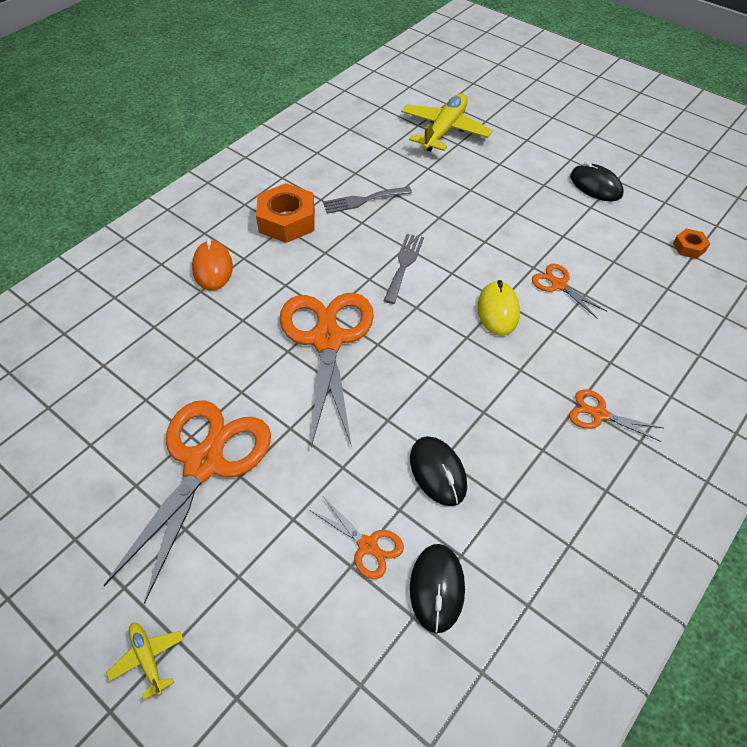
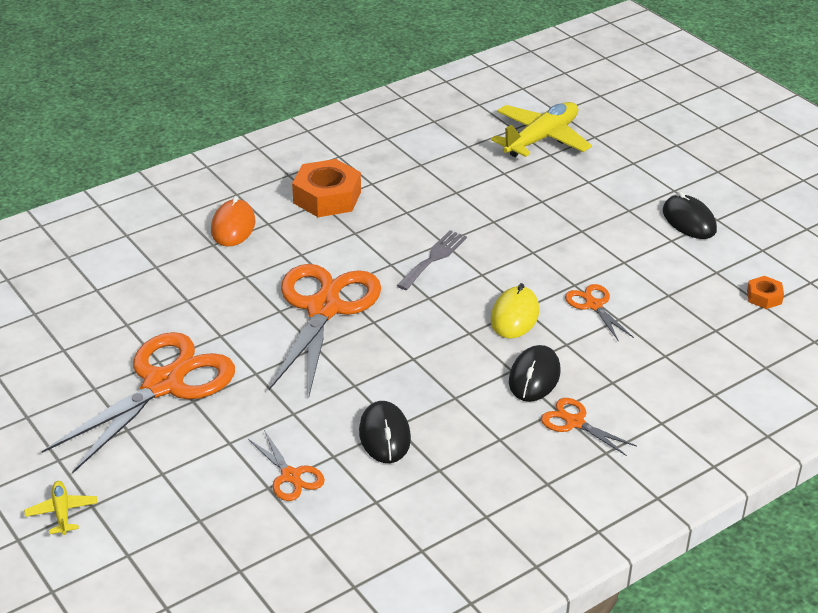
camera: 15 degrees right, 15 degrees down
(363, 200) = (417, 192): grey fork -> none
(437, 588) = (341, 520): black mouse -> black mouse (534, 377)

